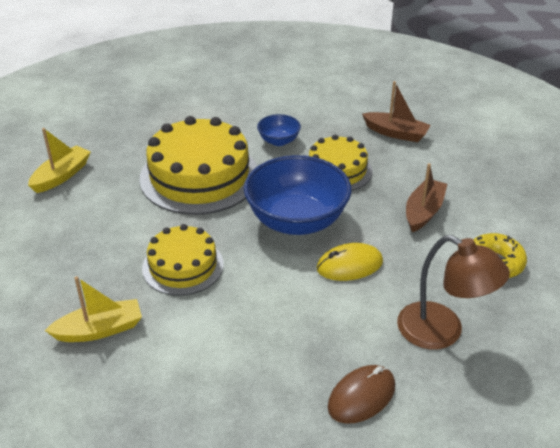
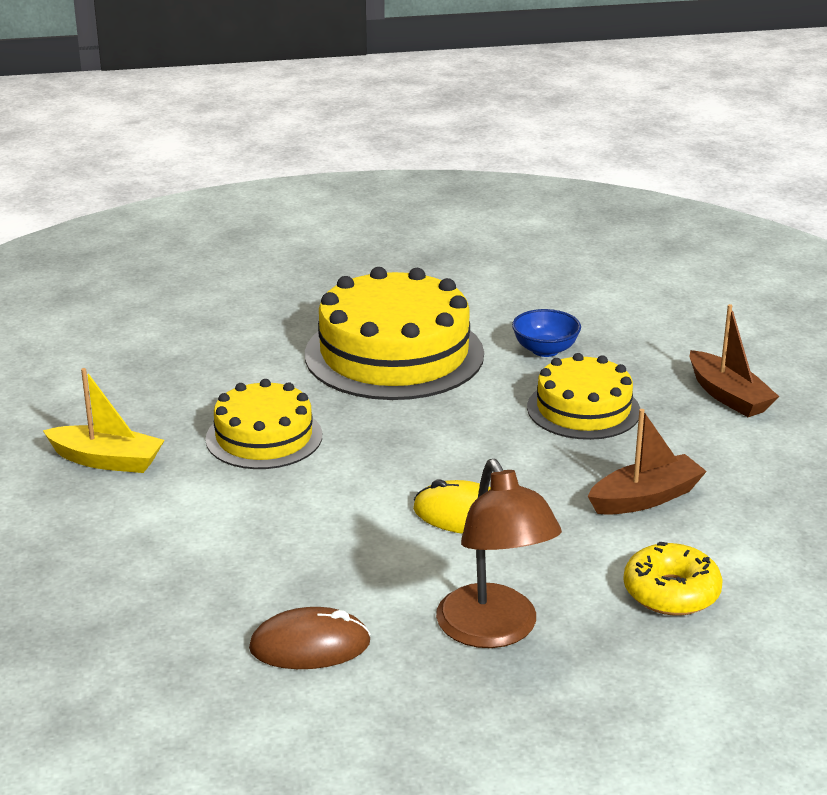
camera: 35 degrees right, 10 degrees down
(61, 176) = (236, 299): yellow boat -> none
(297, 221) = (457, 444): blue bowl -> none

